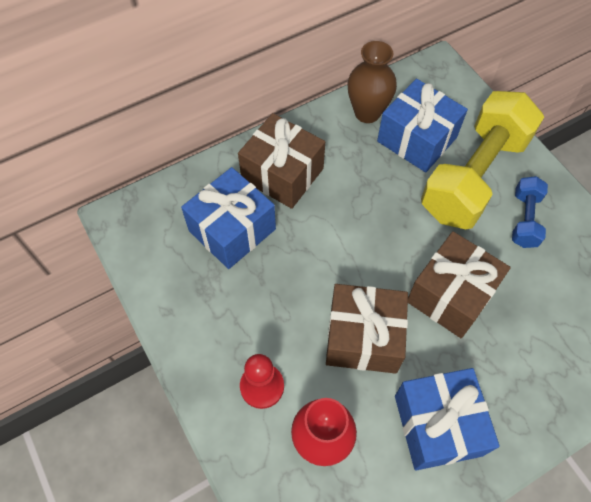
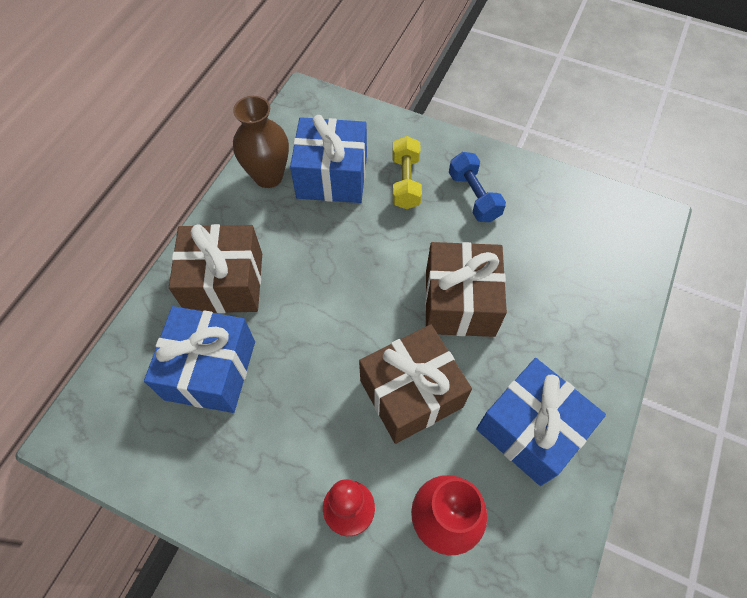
camera: 35 degrees left, 0 degrees up
(474, 176) = (405, 182): yellow dumbbell -> yellow dumbbell, size x0.46

